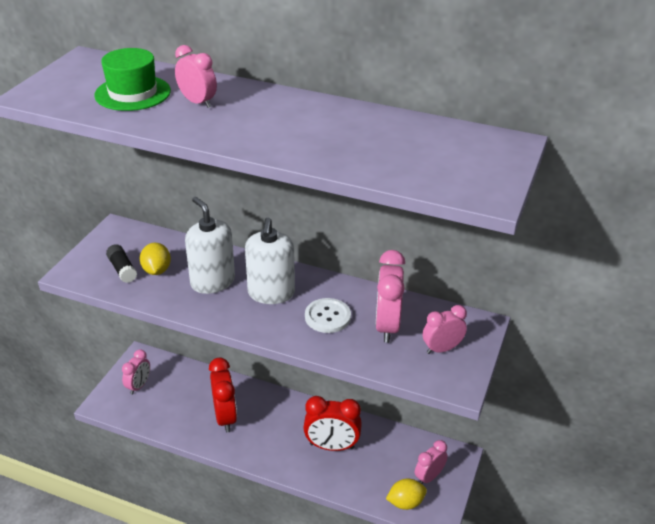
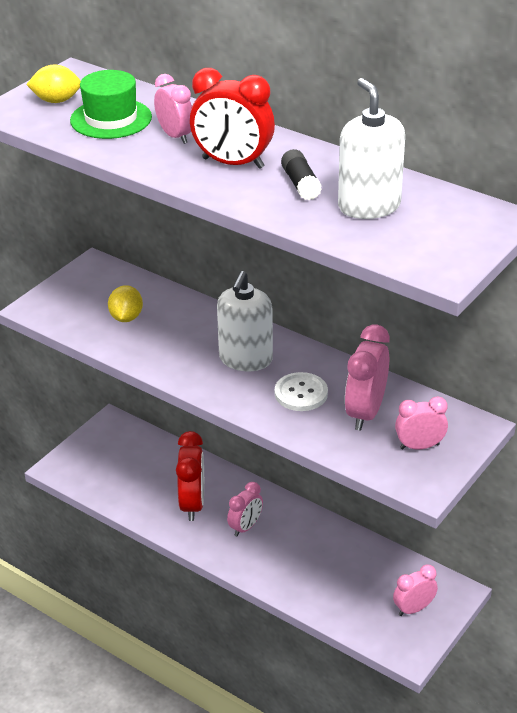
camera: 15 degrees right, 0 degrees up
(122, 269) = (89, 312): black glue stick -> black glue stick (300, 184)
(139, 386) = (102, 454): pink clock -> pink clock (245, 527)
(212, 281) = (184, 338): white soap dispenser -> white soap dispenser (369, 206)
(332, 446) = (308, 556): red clock -> red clock (233, 163)
(405, 502) = (376, 631): yellow lemon -> yellow lemon (56, 101)

